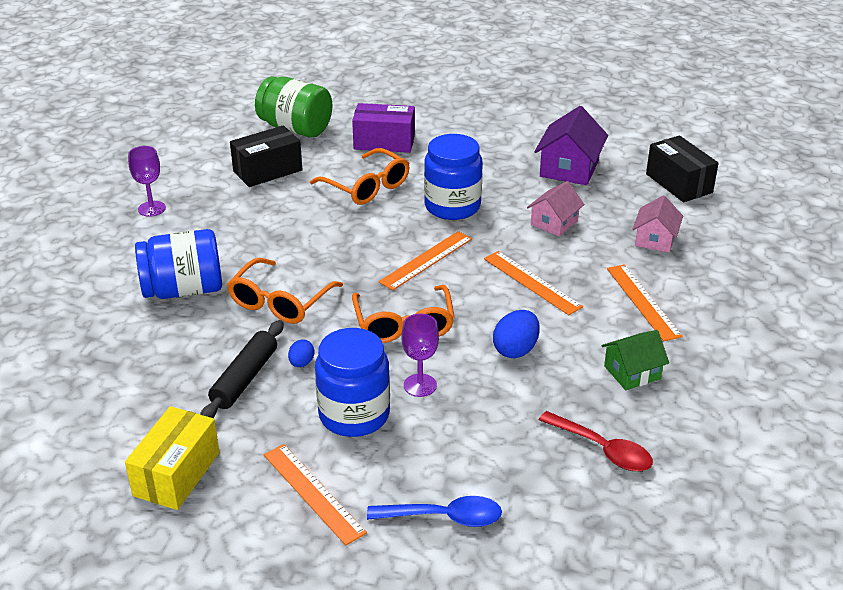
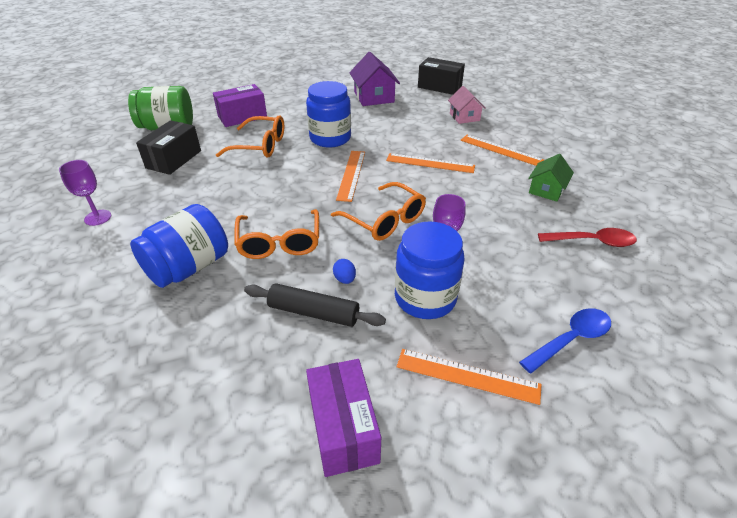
camera: 35 degrees left, 5 degrees up
(176, 474) = (343, 428): yellow box -> purple box
(244, 378) = (314, 313): black rolling pin -> black rolling pin turned 60 degrees counterclockwise
(515, 350) = (470, 205): blue egg -> none
(554, 223) = (401, 127): pink house -> none

